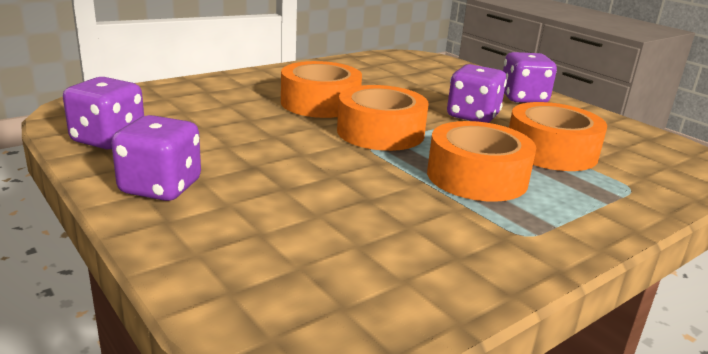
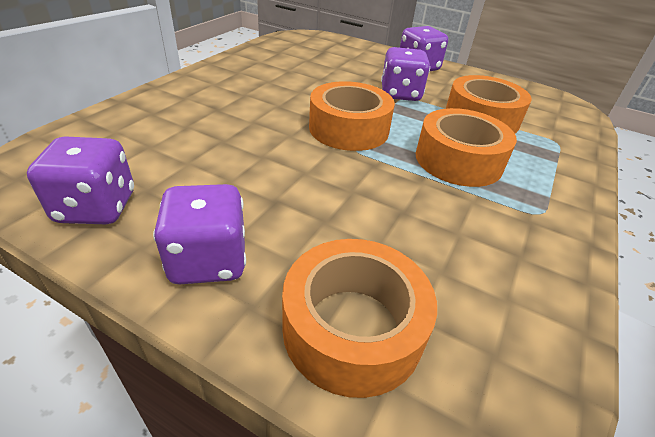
camera: 25 degrees left, 15 degrees up
(320, 103) = (272, 105): orange tape -> orange tape (352, 328)

